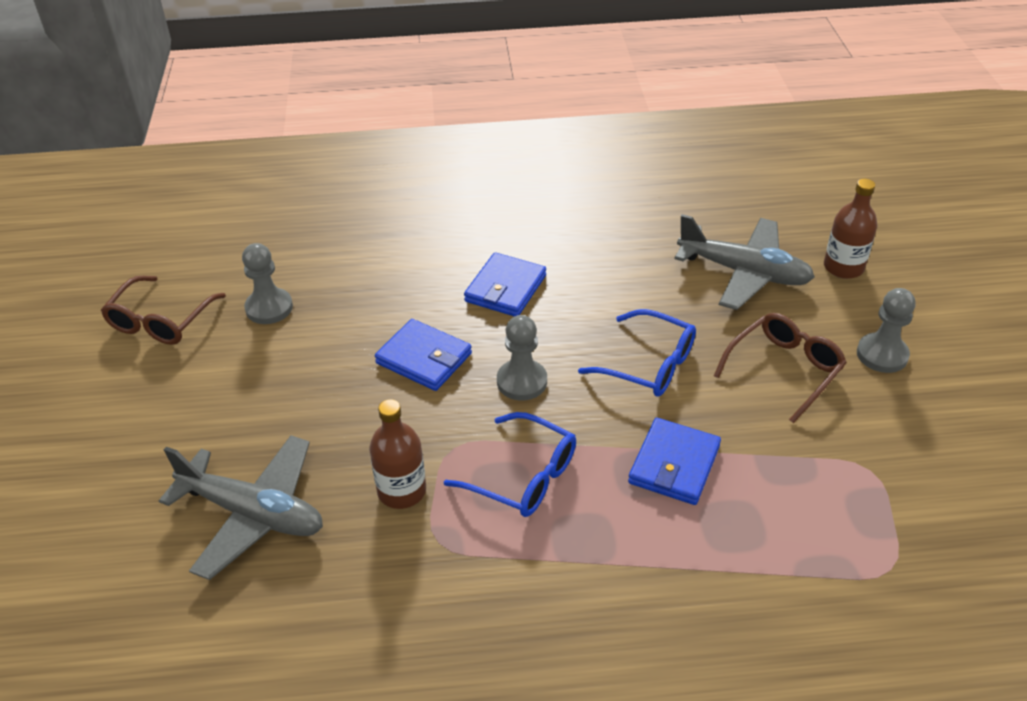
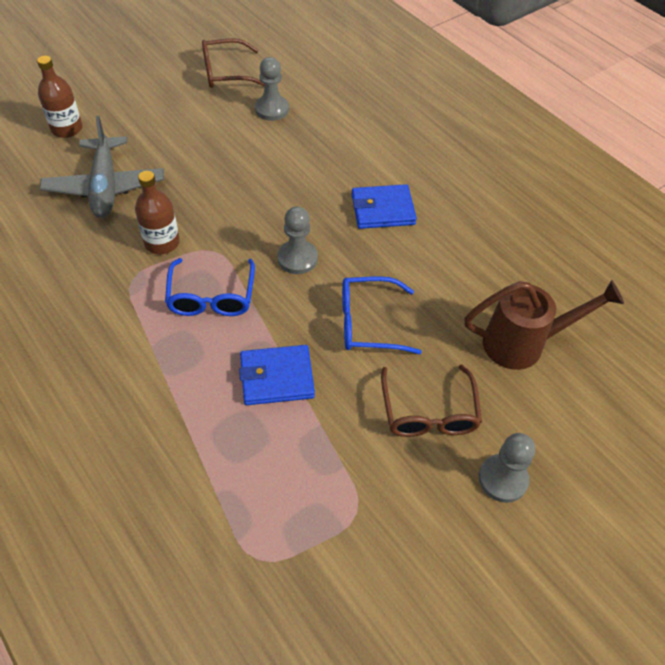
camera: 55 degrees right, 10 degrees up
(424, 358) = (282, 200): blue wallet -> none
(649, 365) = (368, 323): blue glasses -> blue glasses turned 90 degrees clockwise
(744, 273) = (524, 344): grey plane -> brown watering can
(784, 370) = (429, 412): brown glasses -> brown glasses turned 75 degrees clockwise
(843, 267) = (595, 413): brown bottle -> brown bottle (67, 129)

